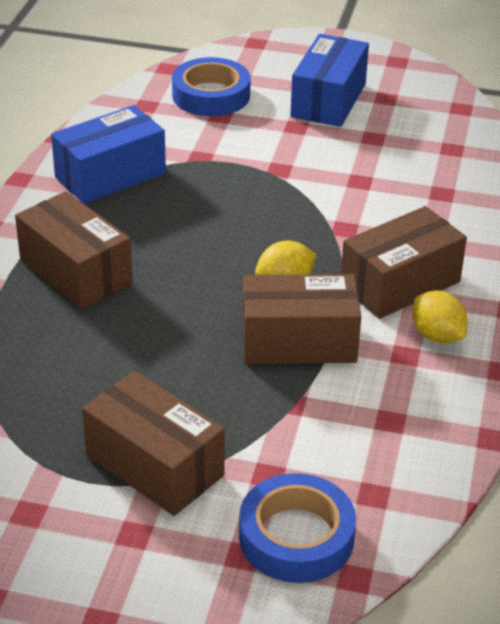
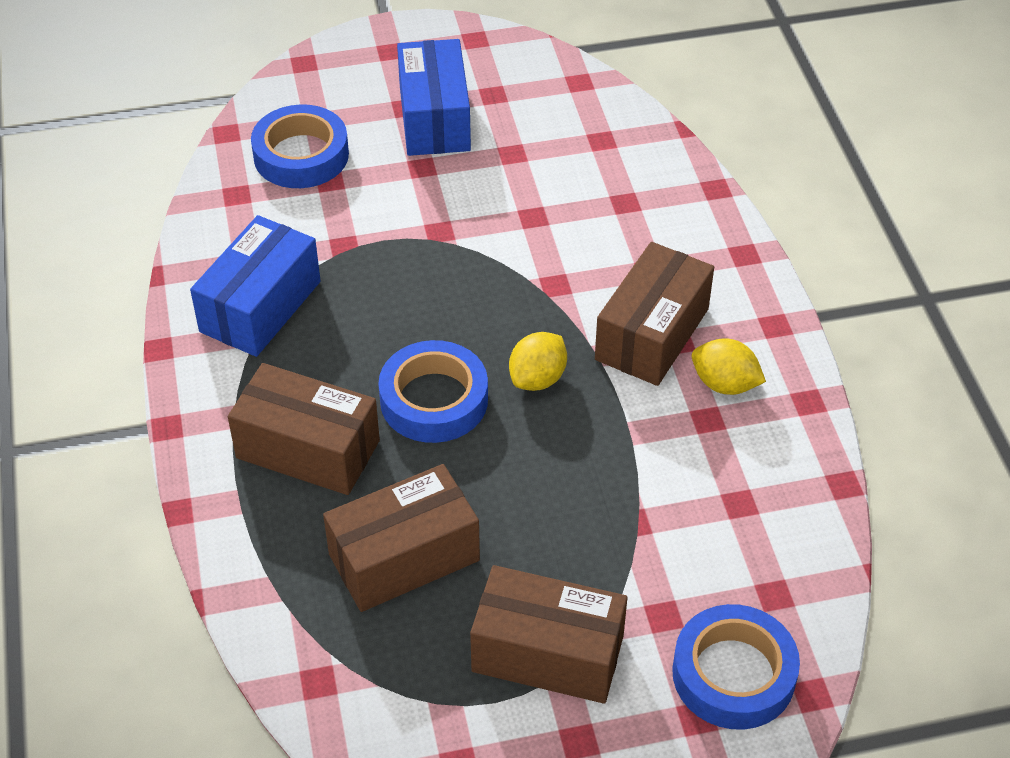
camera: 25 degrees left, 10 degrees up
(193, 271) = (434, 400): none -> blue tape
(298, 341) = (596, 445): brown box -> brown box (404, 557)

